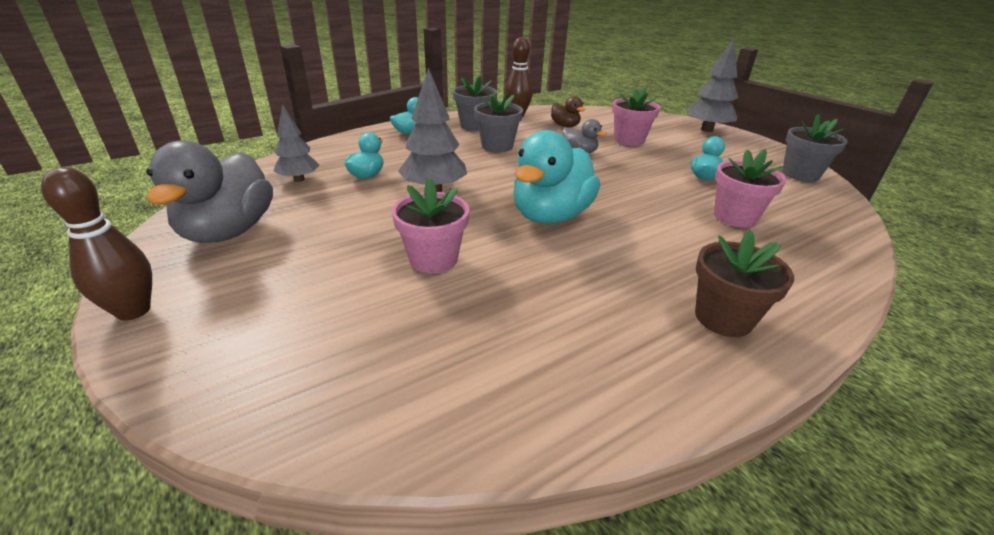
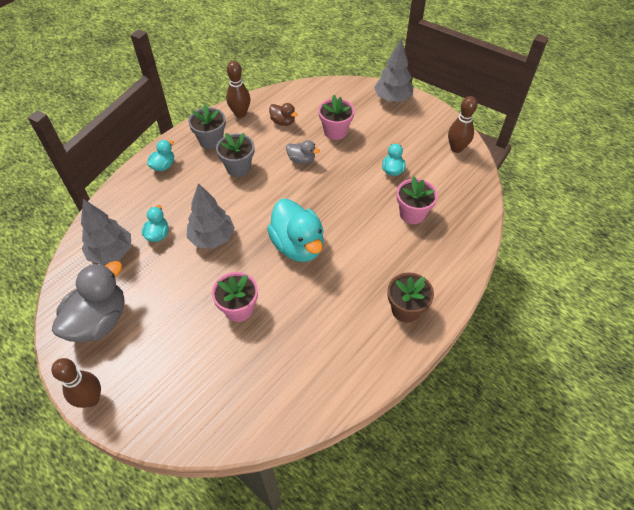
camera: 15 degrees left, 20 degrees up
(229, 231) = (99, 321): grey duck -> grey duck turned 135 degrees counterclockwise
(299, 179) = (111, 253): grey tree -> grey tree, size x1.53
(550, 216) = (298, 245): turquoise duck -> turquoise duck turned 45 degrees counterclockwise
(800, 174) = (456, 148): grey flower pot -> brown bowling pin

